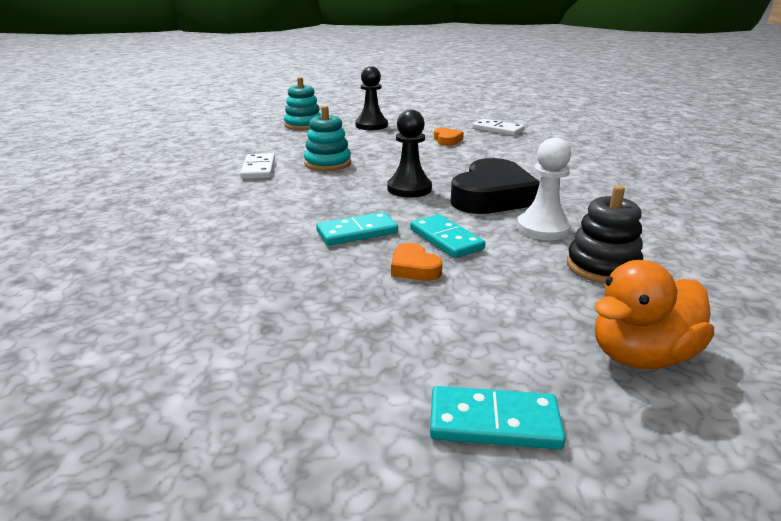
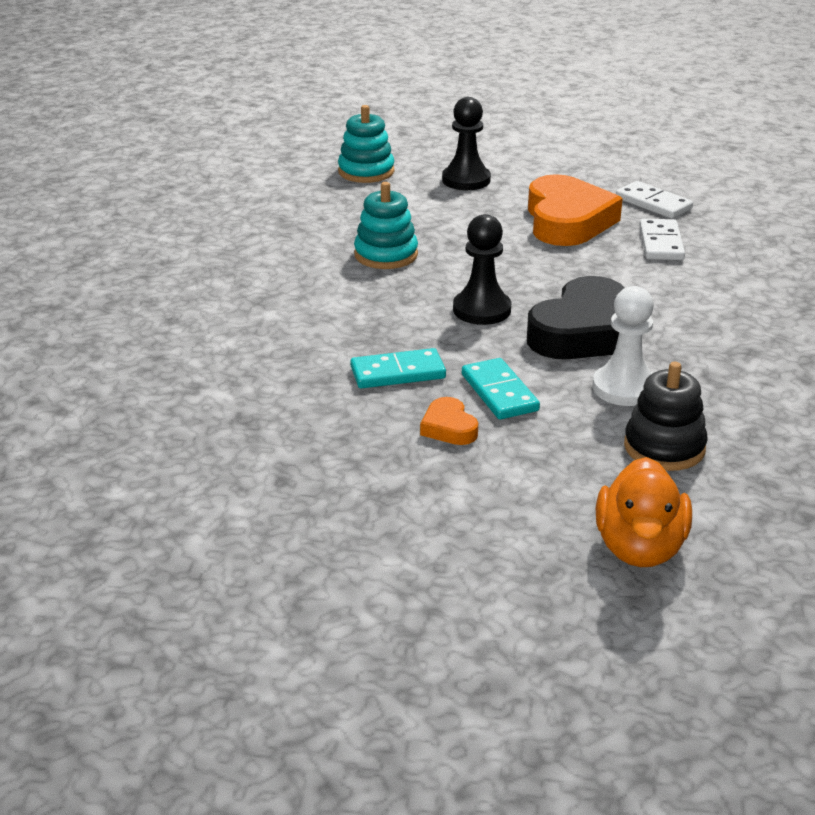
camera: 10 degrees right, 5 degrees up
(258, 169) = (293, 258): white domino -> white domino (661, 243)
(447, 140) = (567, 221): orange heart -> orange heart, size x2.18
(494, 422) = (468, 588): turquoise domino -> none
(641, 355) = (639, 548): orange duck -> orange duck turned 60 degrees counterclockwise

